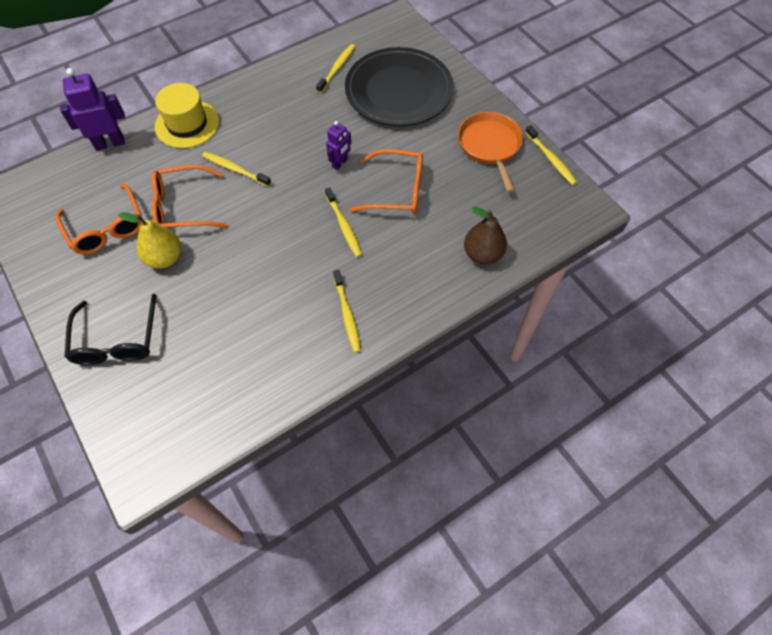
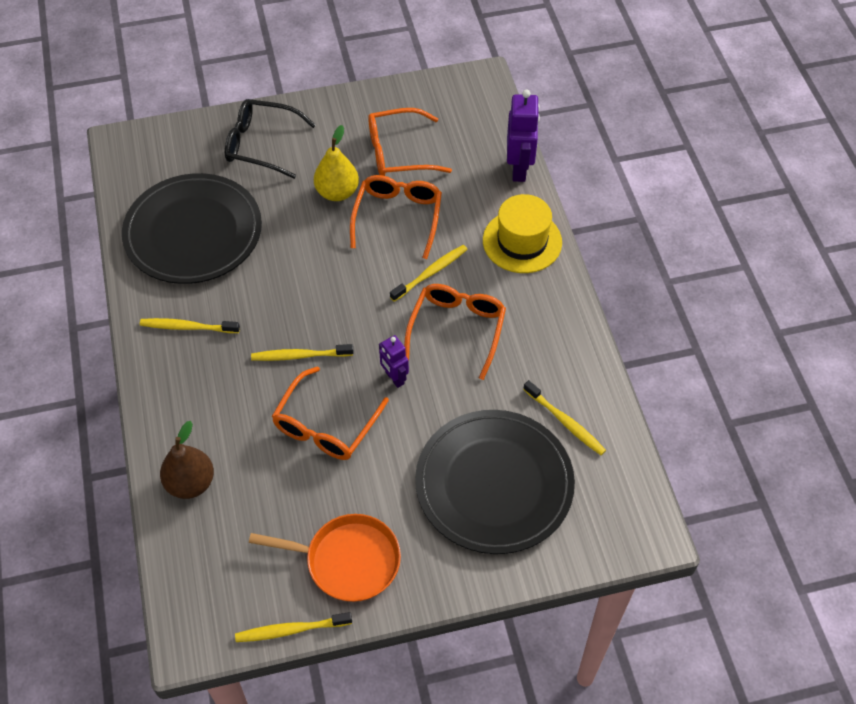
camera: 110 degrees right, 5 degrees down
(242, 354) = (193, 232): none -> black plate
(283, 140) = (457, 329): none -> orange glasses

